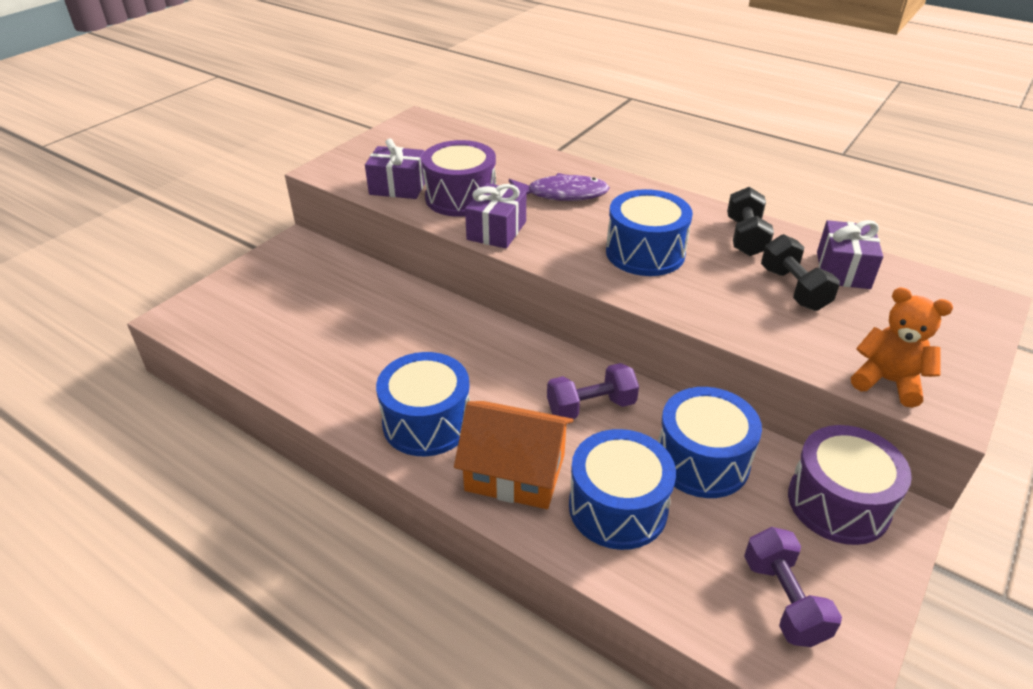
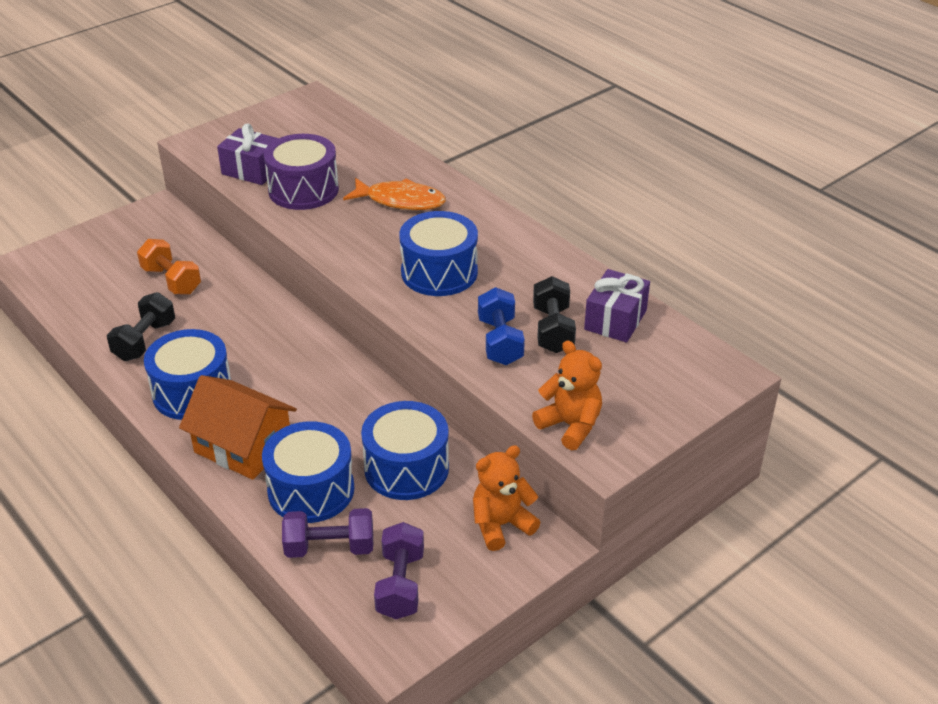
camera: 15 degrees right, 0 degrees up
(345, 309) = (171, 280): none -> orange dumbbell
(496, 230) = (316, 228): purple gift -> none
(562, 194) = (401, 201): purple fish -> orange fish
(591, 407) = (339, 405): purple dumbbell -> purple dumbbell (330, 547)
(745, 237) = (546, 272): black dumbbell -> black dumbbell (145, 341)
(753, 309) = (500, 341): none -> blue dumbbell
(838, 503) = (501, 525): purple drum -> orange teddy bear

